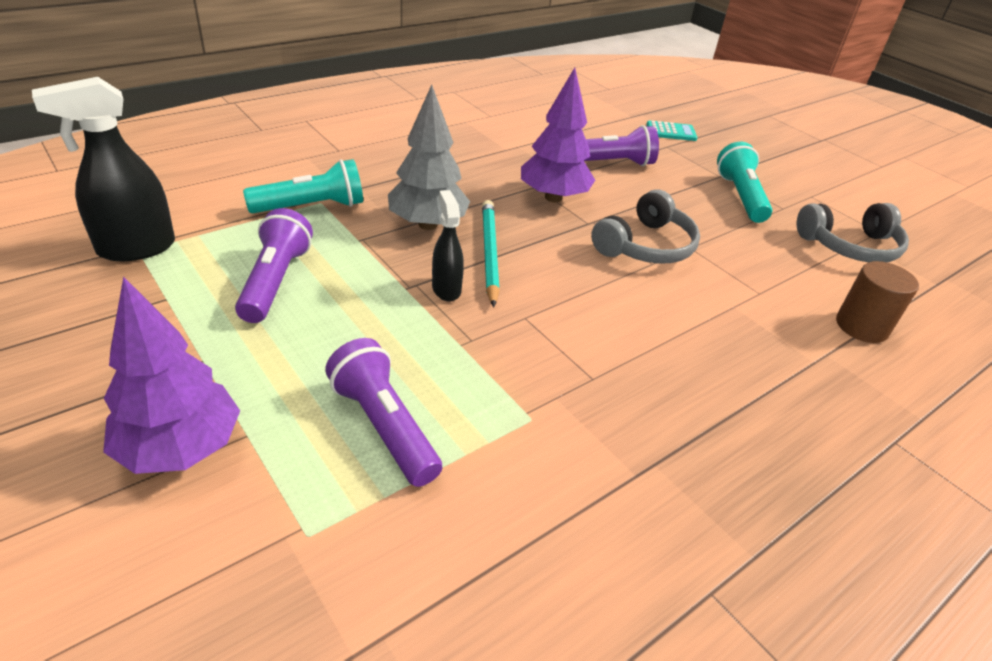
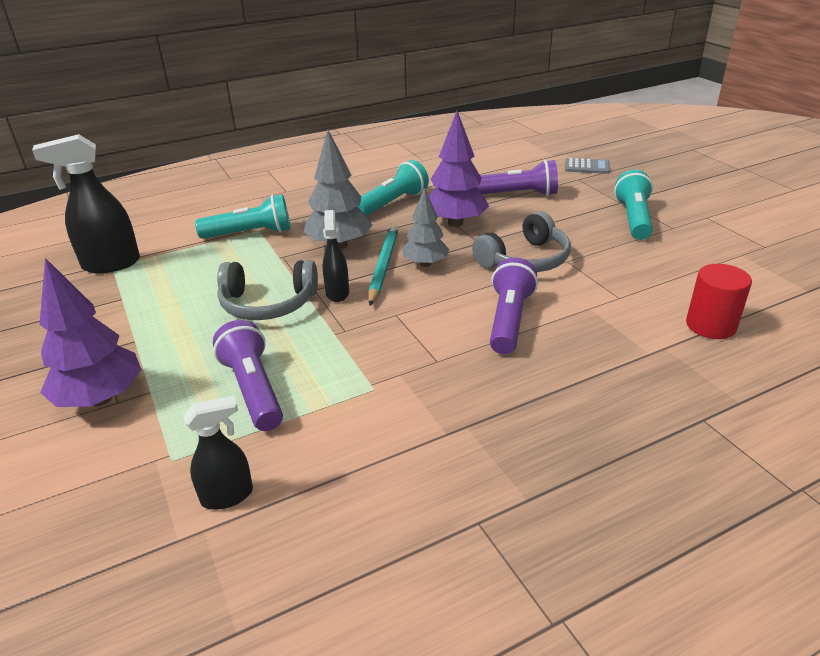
camera: 15 degrees right, 5 degrees down
(275, 281) = (205, 287): purple flashlight -> purple flashlight (509, 320)
(399, 583) = (228, 496): none -> black spray bottle
(472, 170) = (392, 203): none -> turquoise flashlight
(537, 250) = (425, 264): none -> grey tree
(671, 132) = (587, 167): turquoise calculator -> grey calculator
(850, 246) = (728, 259): grey headphones -> grey headphones (268, 303)
(861, 326) = (710, 325): brown cylinder -> red cylinder

